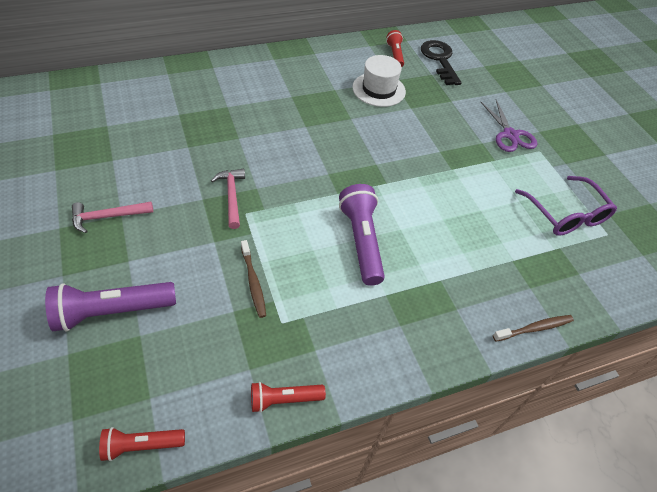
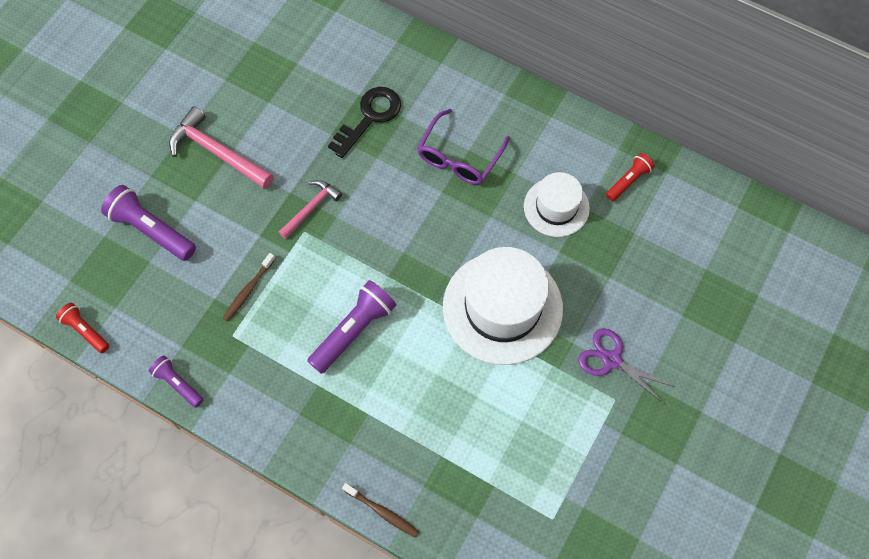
camera: 55 degrees right, 15 degrees up
(108, 216) = (217, 152): pink hammer -> pink hammer, size x1.62
(284, 399) = (178, 384): red flashlight -> purple flashlight
(424, 155) = (502, 308): none -> white hat
(440, 60) = (667, 224): black key -> black key (369, 117)
(510, 135) = (612, 360): purple scissors -> purple scissors turned 90 degrees clockwise
(566, 214) = (543, 470): purple glasses -> purple glasses (459, 157)

